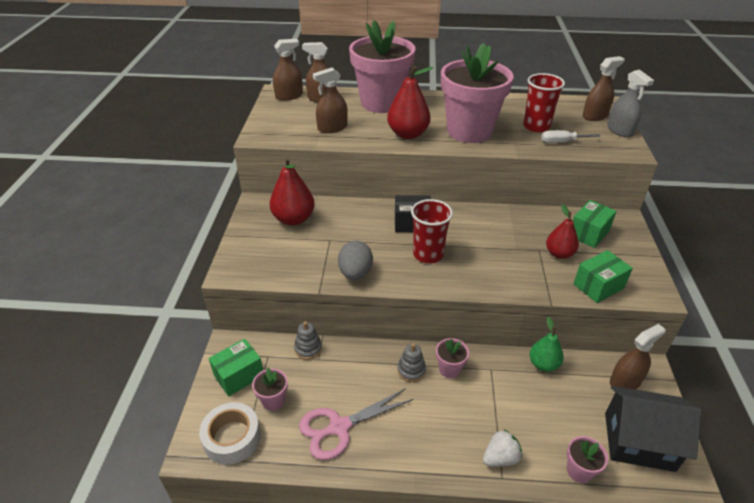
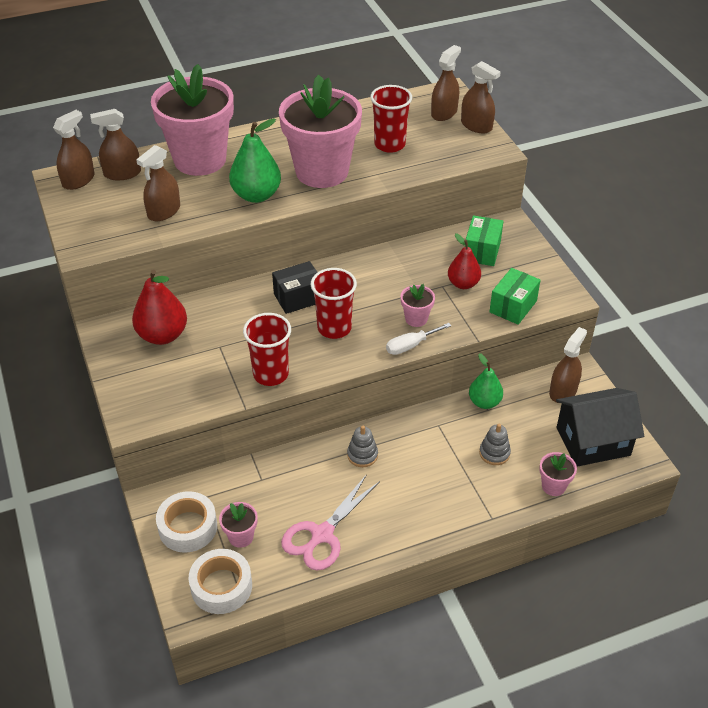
camera: 25 degrees left, 5 degrees up
(239, 375) = (188, 527): green box -> white tape
(308, 348) = (244, 473): grey stacking toy -> grey stacking toy (494, 453)
(355, 273) = (271, 374): grey egg -> red cup
(408, 134) = (256, 195): red pear -> green pear
(449, 369) = (399, 440): pink flower pot -> pink flower pot (416, 319)
(500, 458) = (483, 502): white strawberry -> none
(562, 142) = (425, 158): white screwdriver -> white screwdriver (410, 346)
(620, 130) = (476, 126): grey spray bottle -> brown spray bottle

